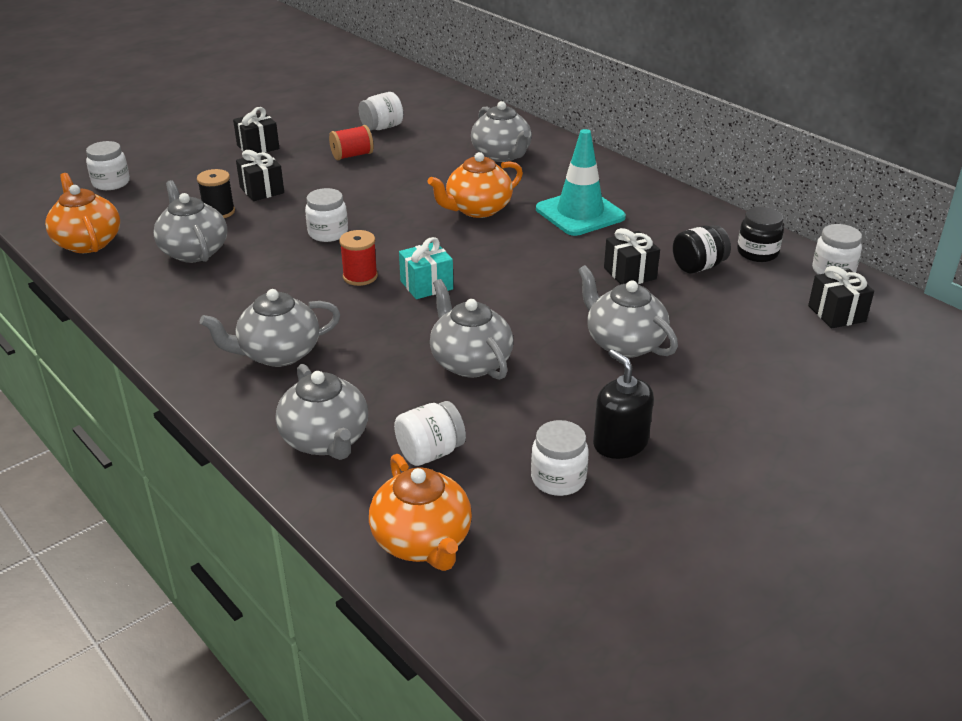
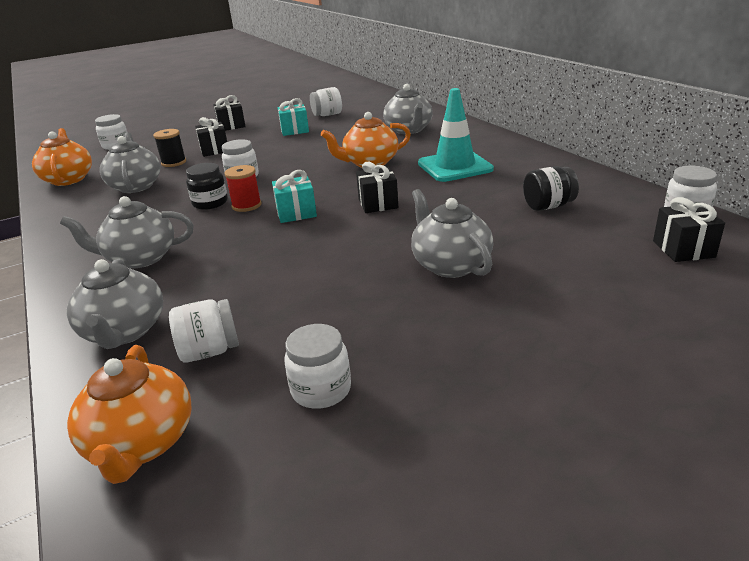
camera: 15 degrees right, 5 degrees down
(352, 155) = (294, 130): red spool -> turquoise gift
(470, 362) = (297, 273): grey teapot -> none
(620, 443) = (405, 358): black soap dispenser -> none
(630, 273) = (480, 210): black gift -> black gift (378, 203)
(757, 253) = (610, 197): black jar -> black jar (210, 203)

